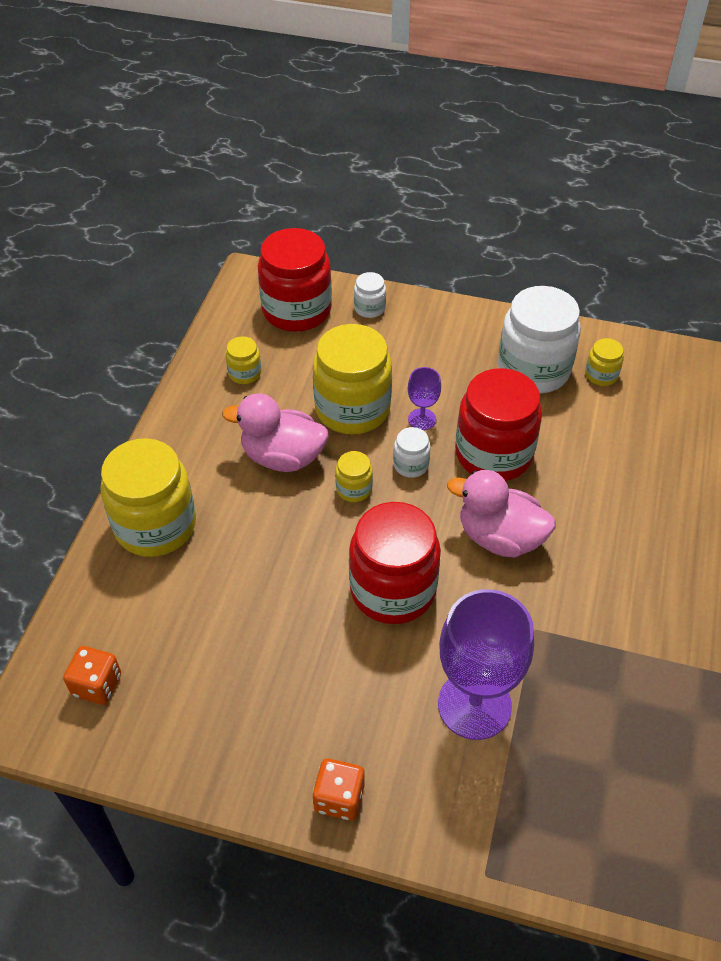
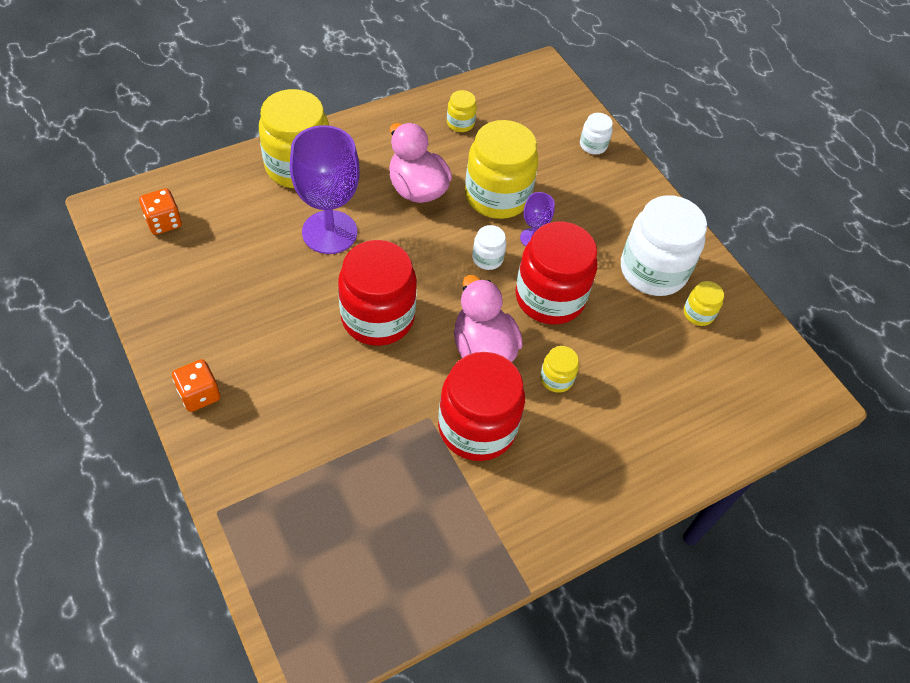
camera: 40 degrees right, 5 degrees up
(296, 310) = (543, 111): red jar -> red jar (477, 427)
(354, 489) = (433, 242): yellow jar -> yellow jar (556, 379)
(474, 705) = (335, 422): purple goblet -> purple goblet (329, 232)

